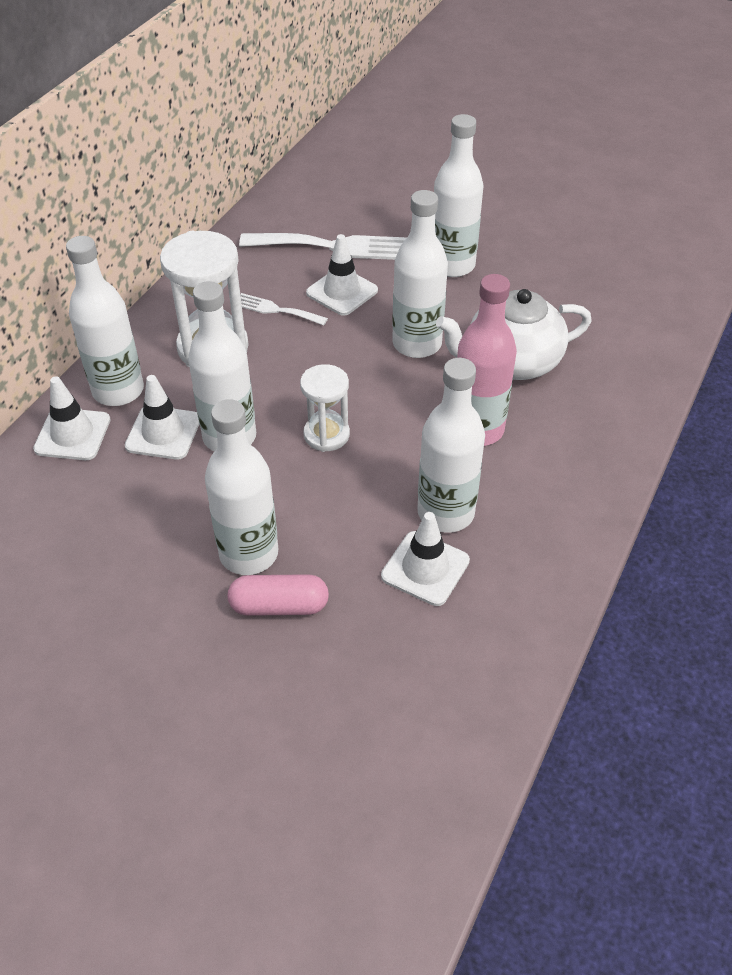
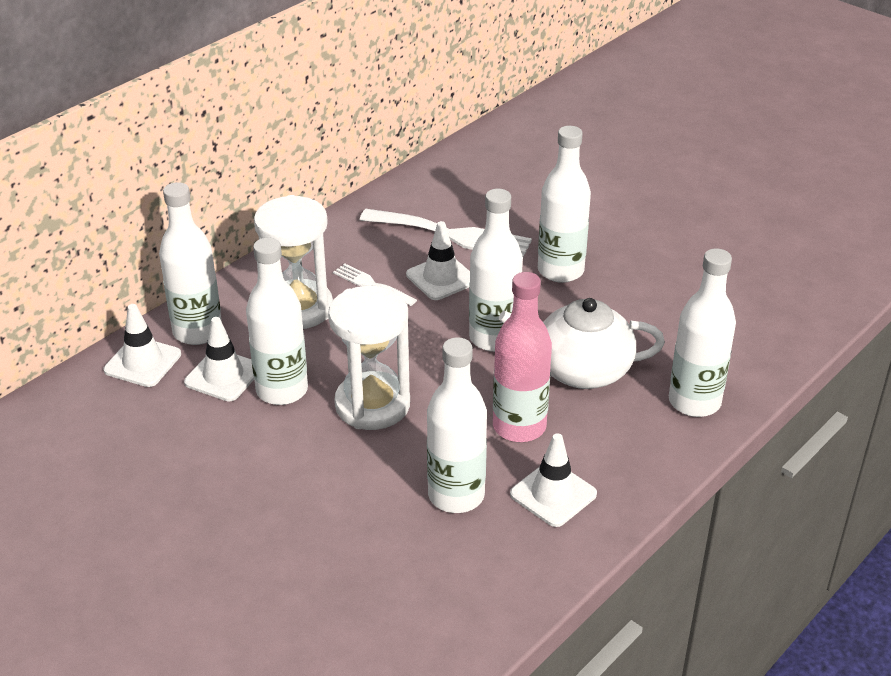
camera: 15 degrees right, 10 degrees down
(249, 554) = (258, 495): white bottle -> white bottle (694, 402)
(279, 606) = (268, 545): pink capsule -> none
(326, 435) = (372, 405): white hourglass -> white hourglass, size x1.66
(425, 568) = (415, 540): white traffic cone -> white traffic cone (553, 494)

